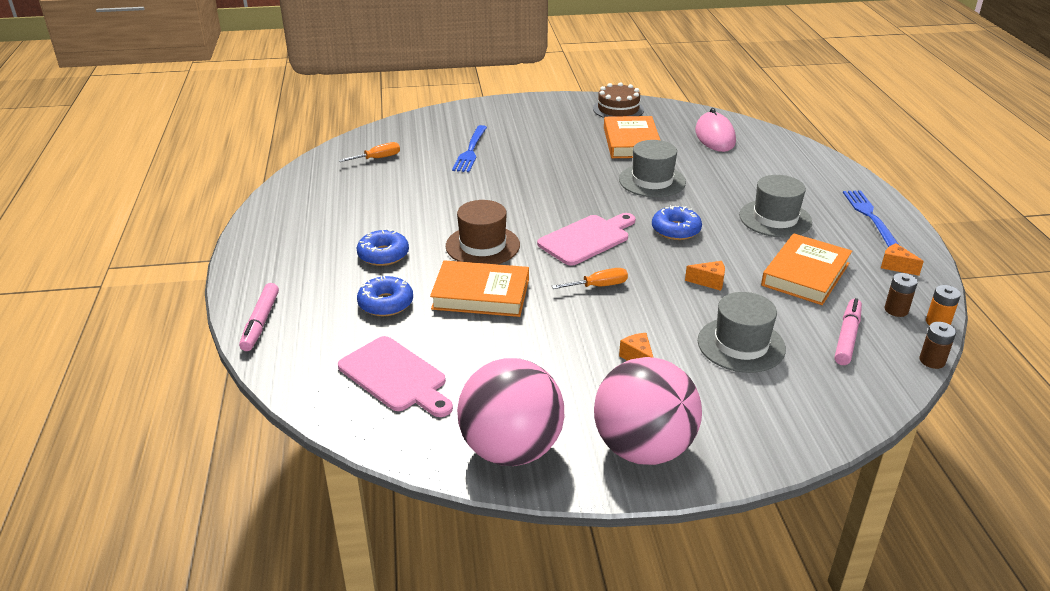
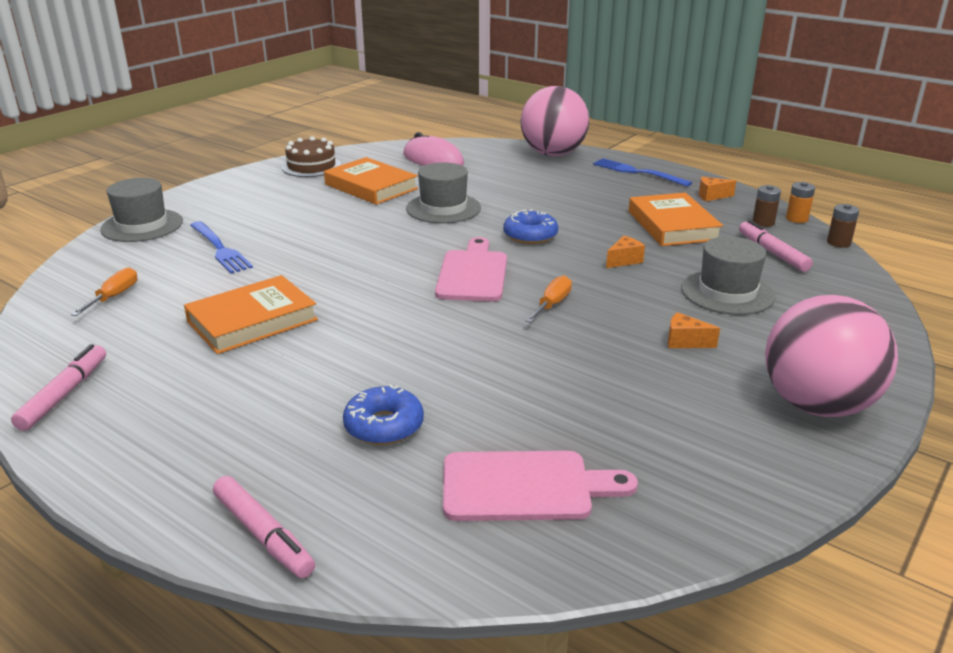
camera: 45 degrees left, 5 degrees down
(285, 205) = (64, 394): none -> pink marker
(383, 255) = (294, 382): blue donut -> none
(481, 294) = (465, 364): orange book -> orange book (252, 321)
(482, 245) = (387, 323): brown hat -> none
(511, 450) = (740, 476): pink ball -> pink ball (553, 154)
(775, 218) = (583, 198): grey hat -> grey hat (142, 225)

